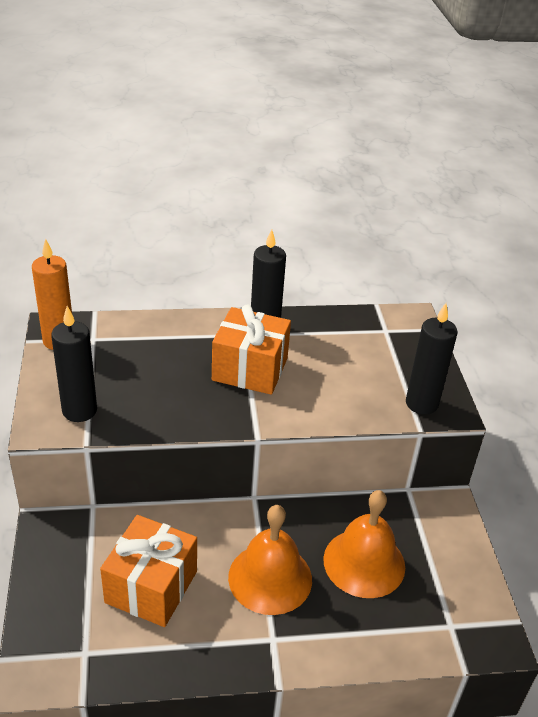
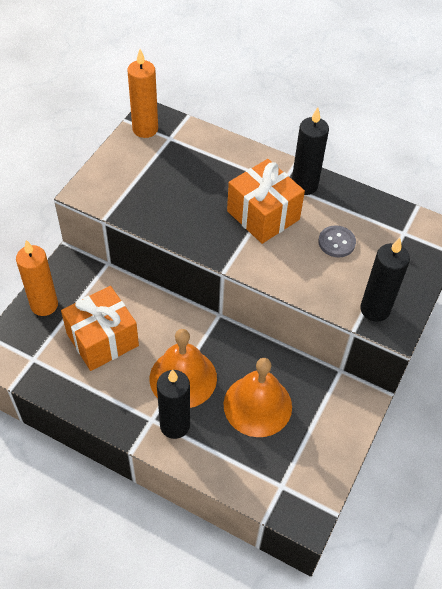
camera: 35 degrees right, 15 degrees up
(52, 586) = (44, 305): none -> orange candle
(79, 410) = (118, 191): black candle -> black candle (175, 425)
(337, 363) = (336, 242): none -> grey button

